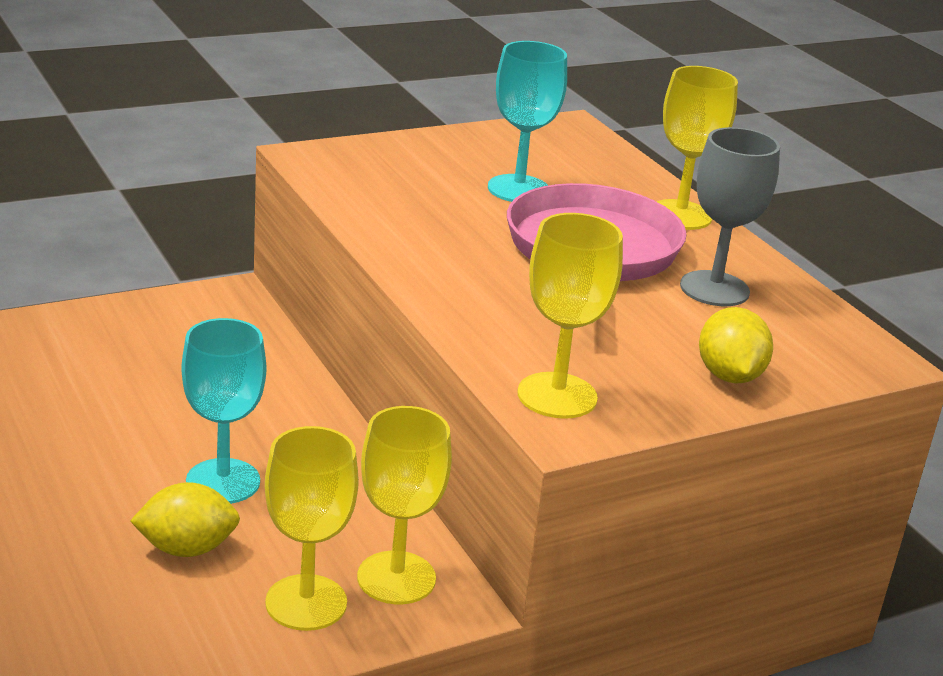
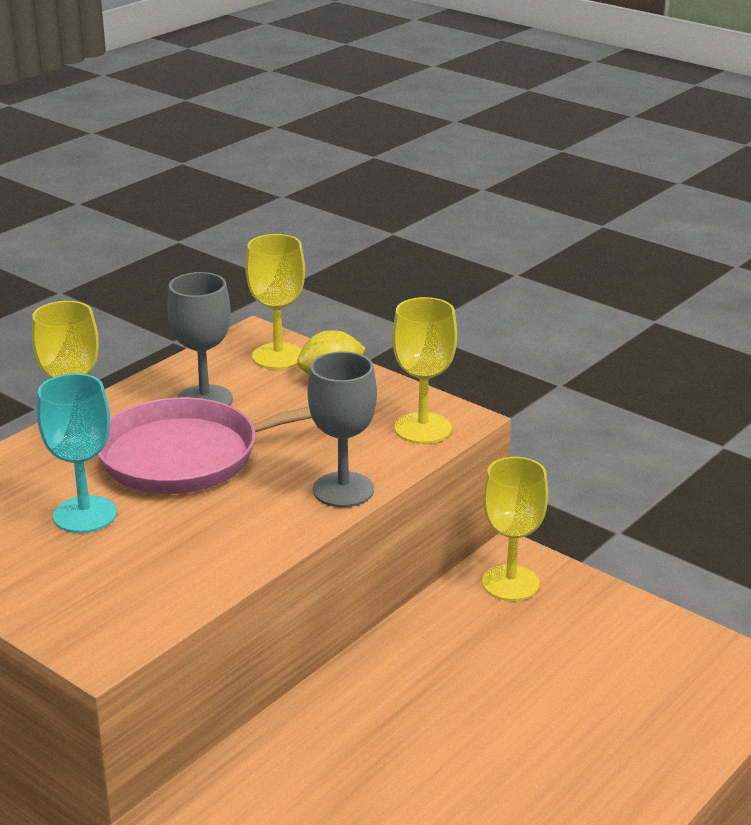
camera: 110 degrees left, 0 degrees up
(187, 548) = (573, 681): yellow lemon -> none
(223, 481) = (483, 695): turquoise goblet -> none
(306, 603) = (571, 610): yellow goblet -> yellow goblet (278, 356)
(458, 309) = (343, 490): none -> grey goblet

